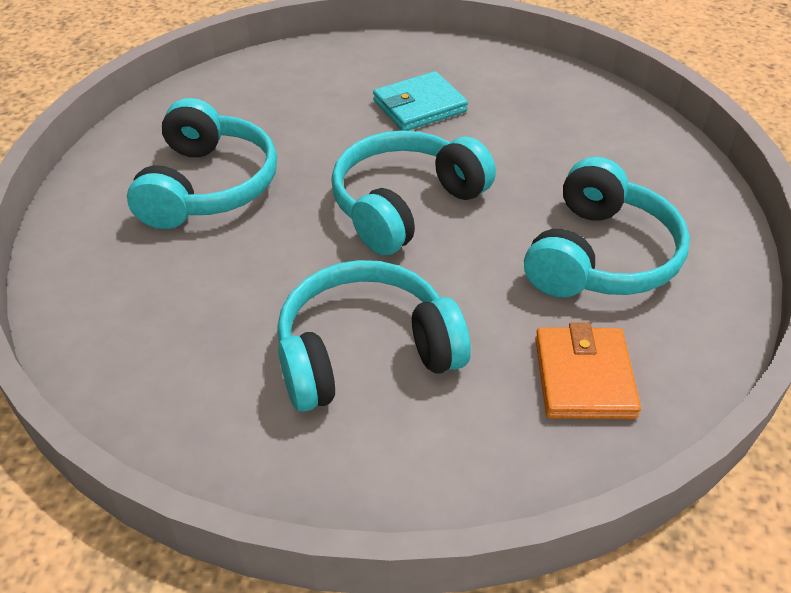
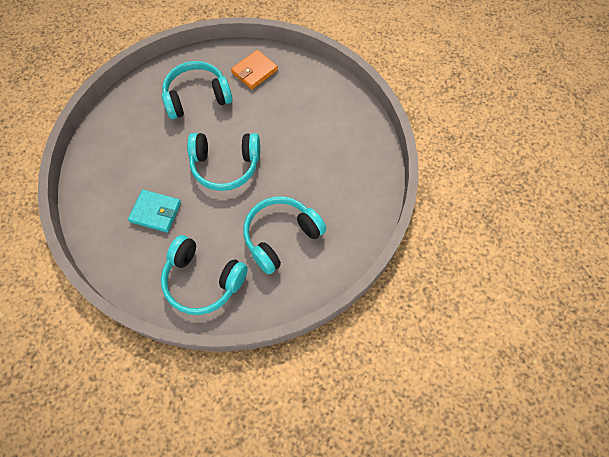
camera: 135 degrees left, 20 degrees up
(365, 352) = (300, 123): turquoise headphones -> turquoise headphones (203, 280)

